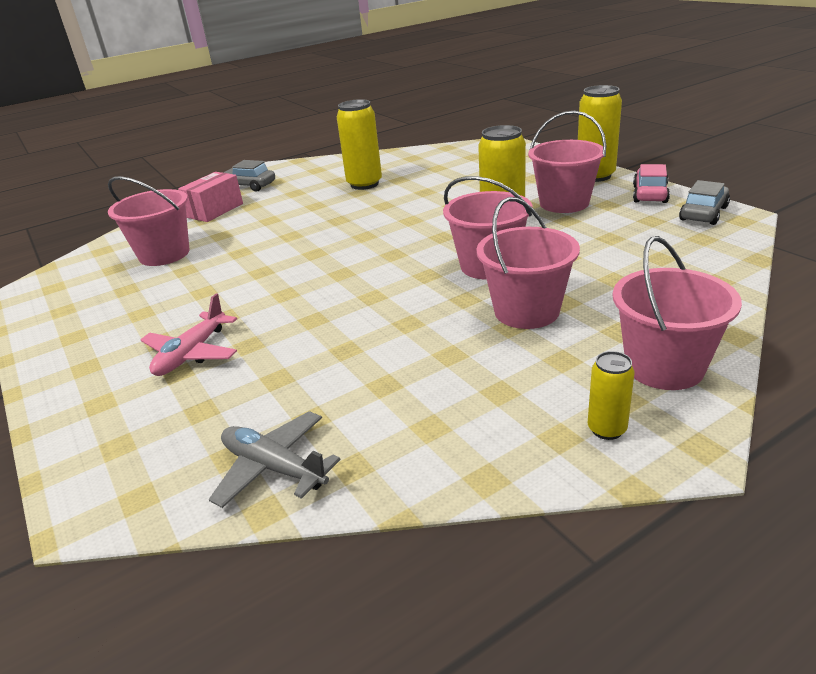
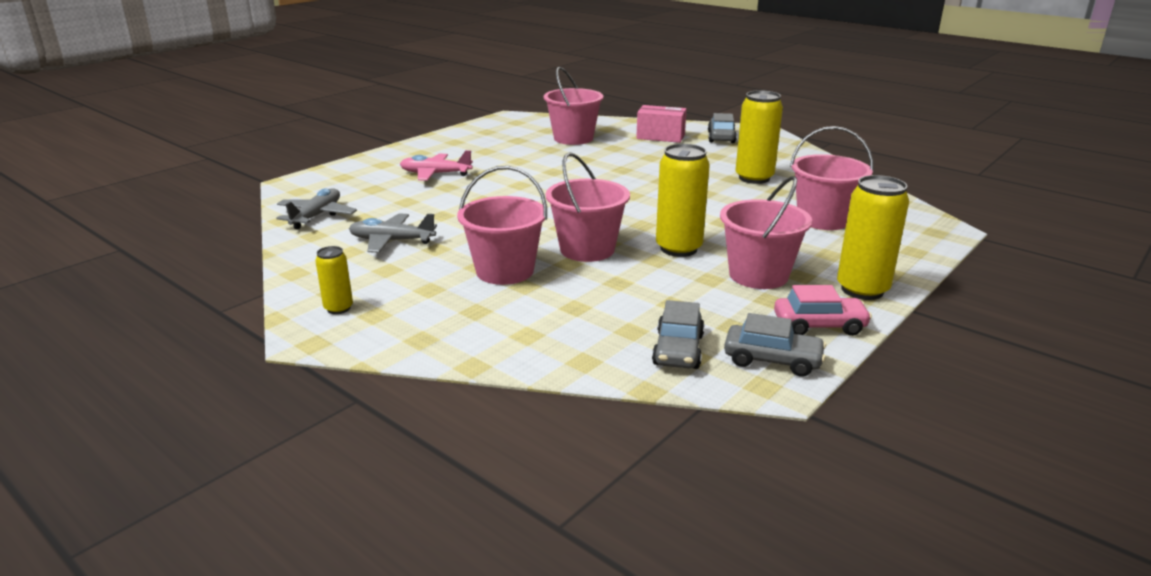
camera: 70 degrees right, 5 degrees down
(411, 389) = (392, 241): none -> grey plane
(664, 367) = (419, 330): pink bucket -> pink bucket (823, 220)
(692, 242) = (678, 350): none -> grey car

